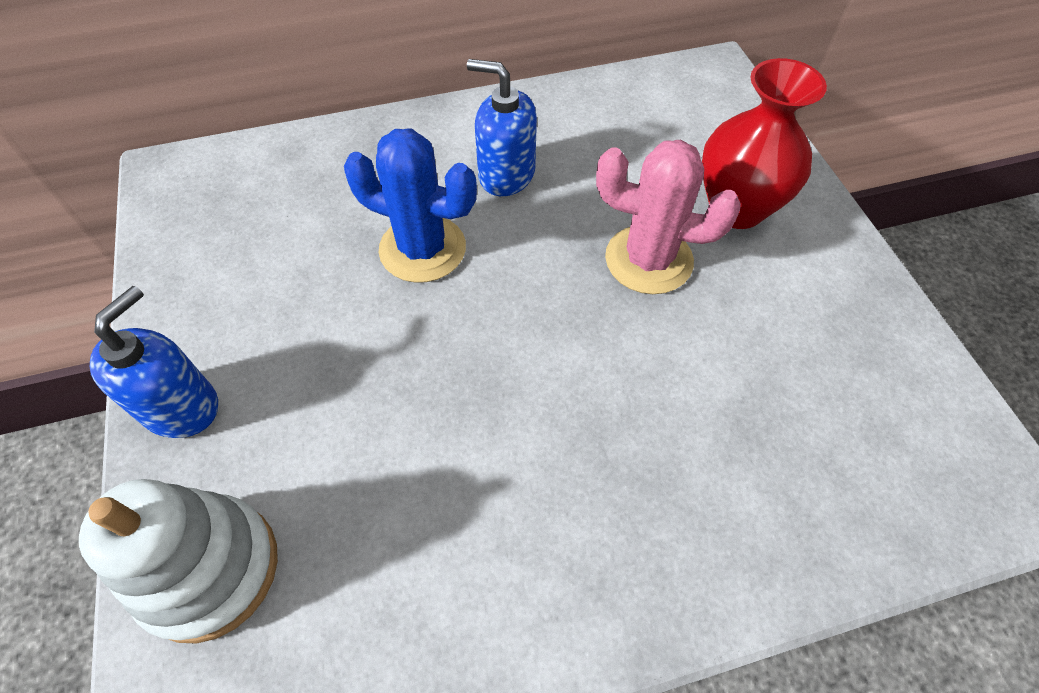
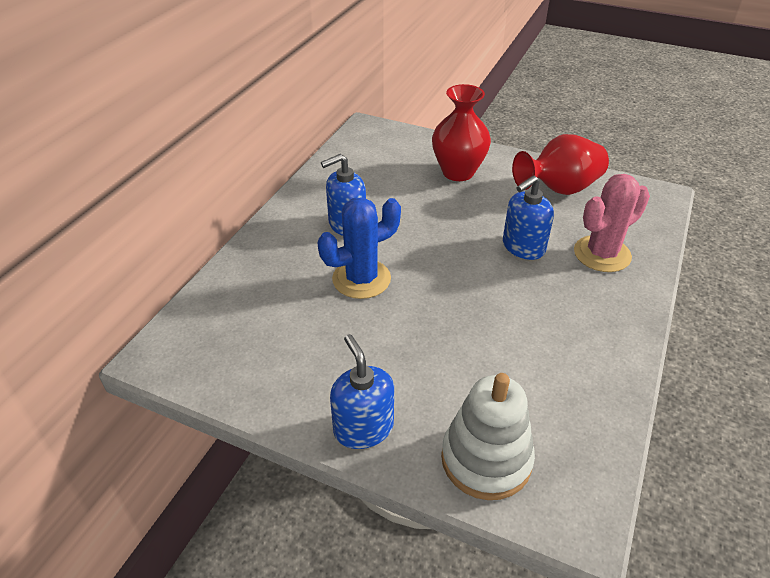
camera: 50 degrees left, 15 degrees down
(648, 260) = (457, 212): pink cactus -> pink cactus (602, 254)
(656, 376) = (523, 247): none -> blue soap dispenser
(844, 343) = (559, 189): none -> red vase

